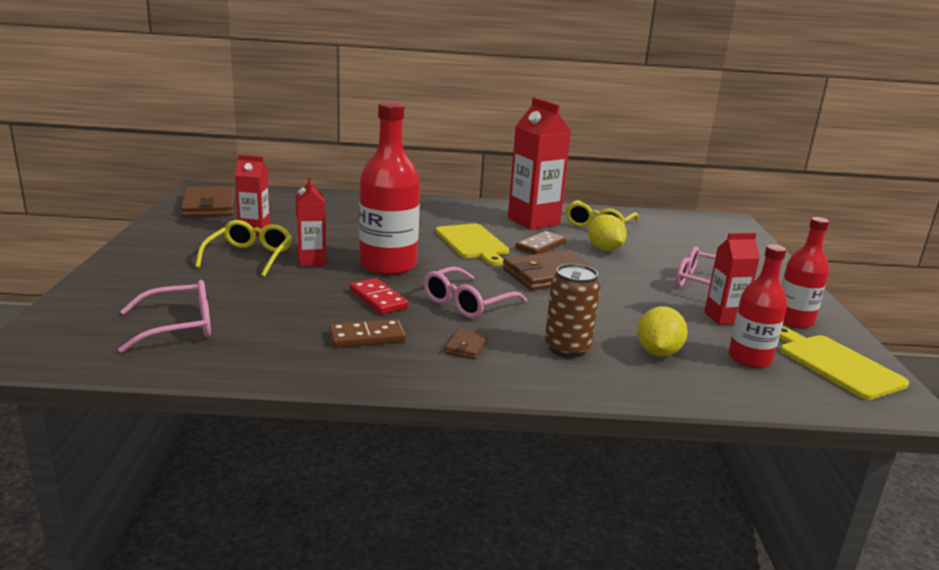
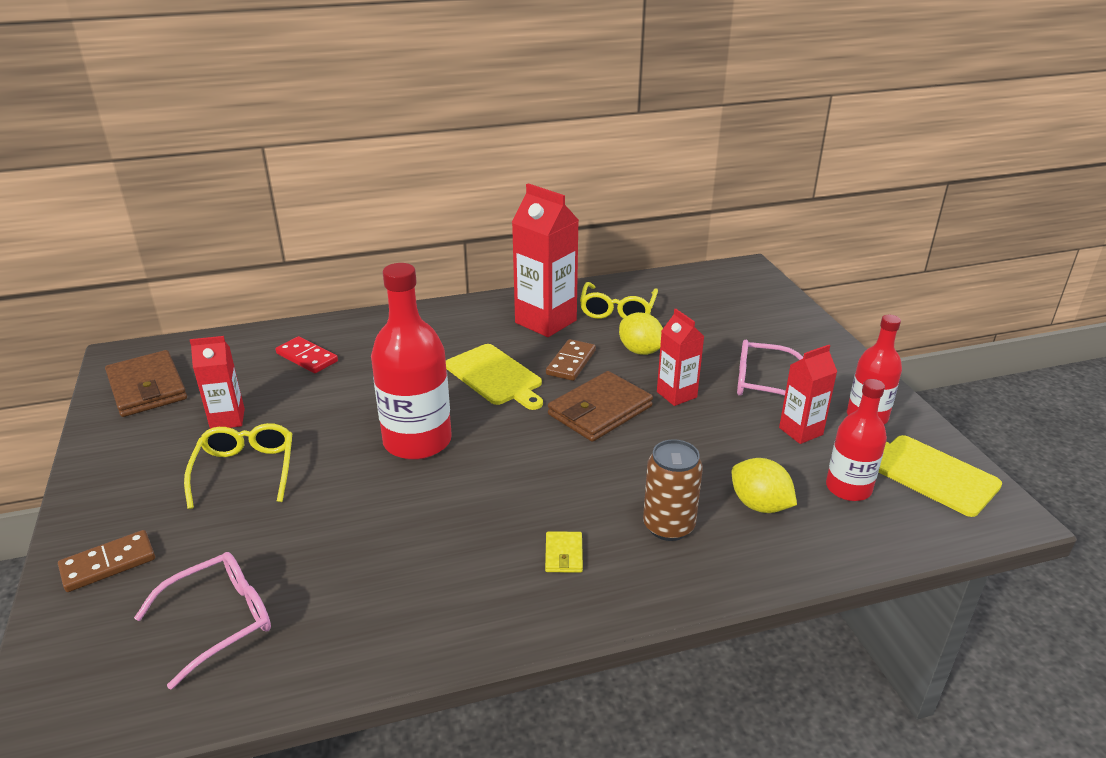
camera: 15 degrees left, 10 degrees up
(311, 261) = (324, 457): red carton -> red carton (676, 394)
(367, 337) = (449, 571): brown domino -> brown domino (108, 563)
(378, 299) = (433, 504): red domino -> red domino (307, 357)
(466, 346) = (564, 554): brown wallet -> yellow wallet
(467, 303) = (534, 482): pink glasses -> none
(658, 352) = (759, 505): yellow lemon -> yellow lemon turned 45 degrees counterclockwise

